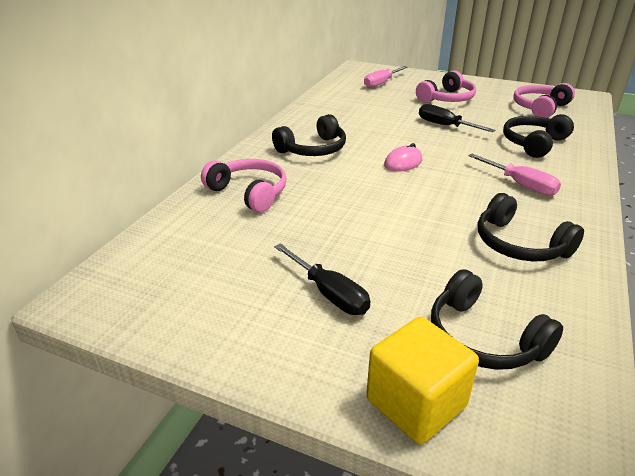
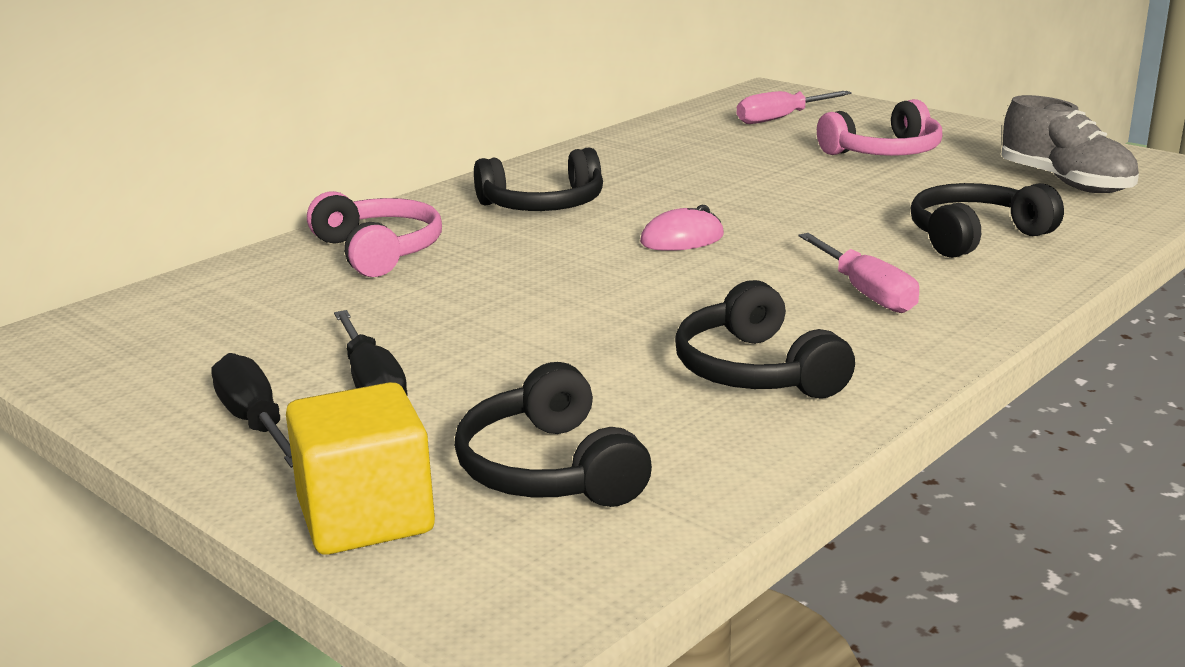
camera: 20 degrees right, 10 degrees down
(444, 125) = (827, 193): black screwdriver -> black screwdriver (255, 422)
(540, 108) = (1065, 182): pink headphones -> grey shoe

